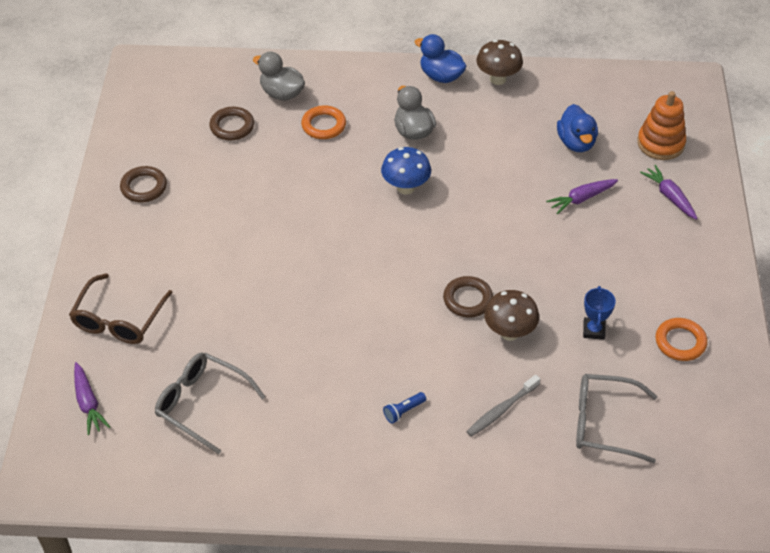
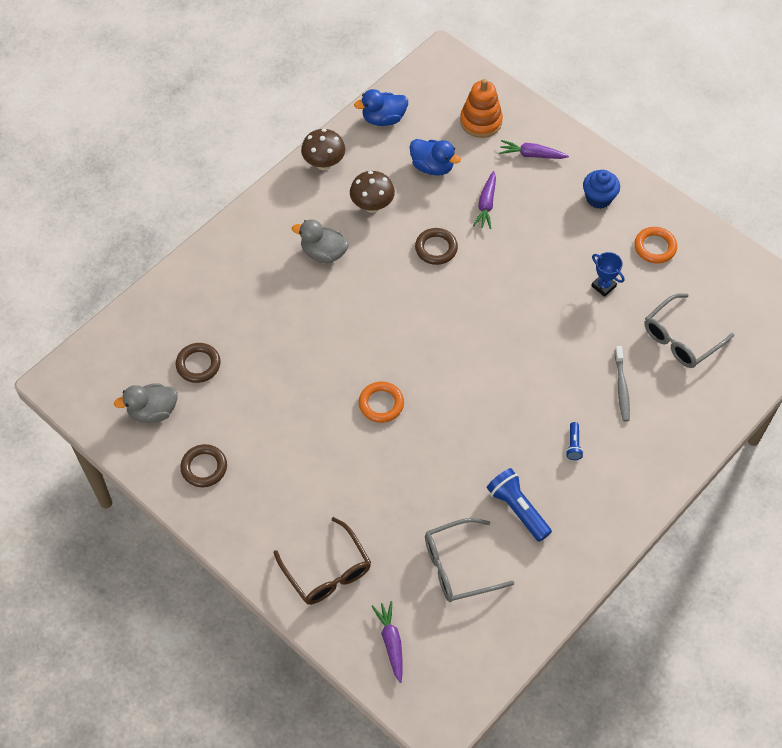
camera: 50 degrees left, 10 degrees up
(88, 403) = (391, 642): purple carrot -> purple carrot turned 120 degrees counterclockwise
(282, 93) = (196, 307): grey duck -> grey duck (153, 411)
(298, 411) = (518, 509): none -> blue flashlight
(323, 125) = (259, 304): orange ring -> orange ring (381, 404)
(405, 187) = (374, 298): blue mushroom -> none
(441, 76) = (285, 195): blue duck -> blue duck (383, 119)
(468, 299) = (512, 337): brown ring -> brown ring (436, 248)
(509, 332) = (562, 334): brown mushroom -> brown mushroom (372, 206)
(682, 269) = (598, 198): none -> blue cupcake

